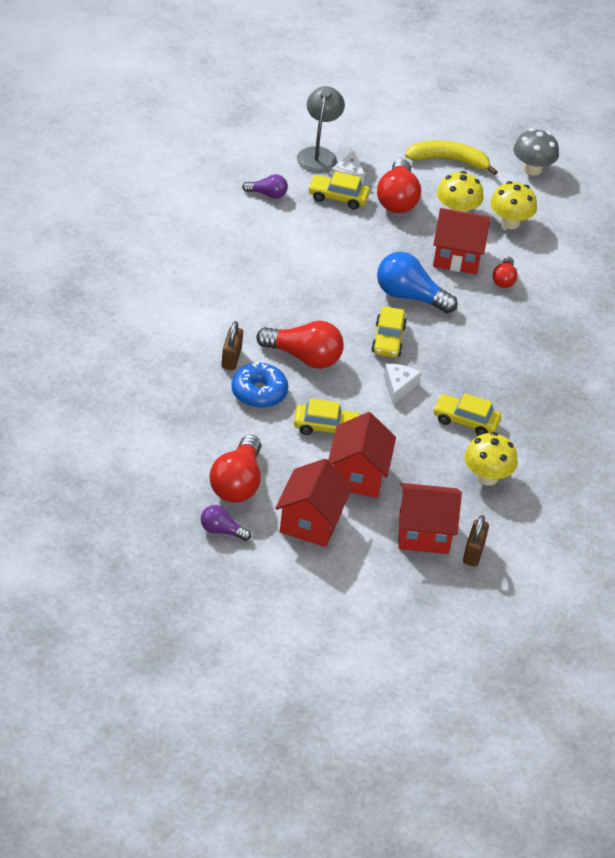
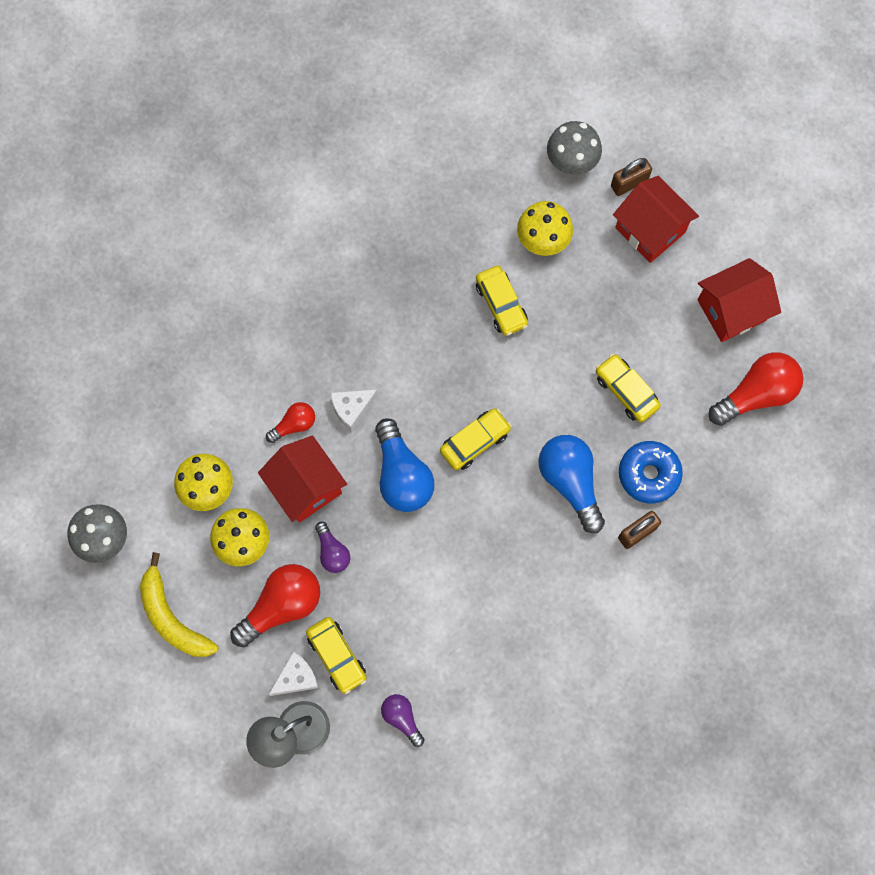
camera: 130 degrees left, 30 degrees up
(221, 531) = (811, 358): purple light bulb -> purple light bulb (332, 552)
(304, 357) = (570, 482): red light bulb -> blue light bulb
(358, 476) = (648, 323): red house -> none
(398, 387) = (520, 384): white cheese -> white cheese (352, 408)
(529, 539) = (571, 160): none -> grey mushroom

